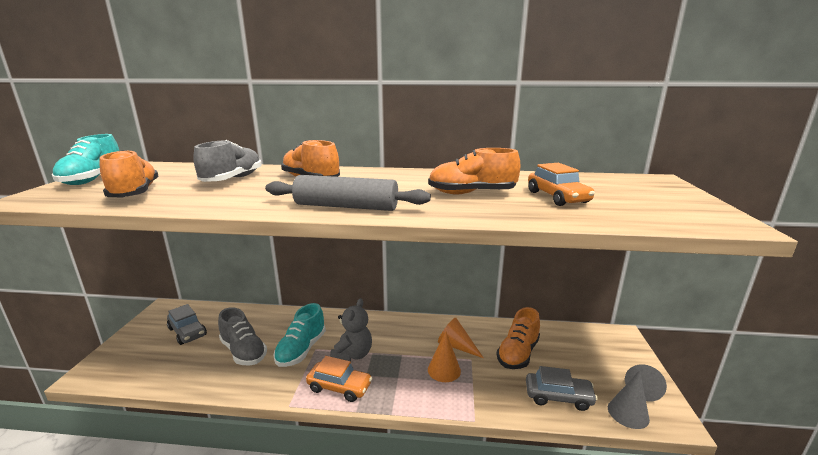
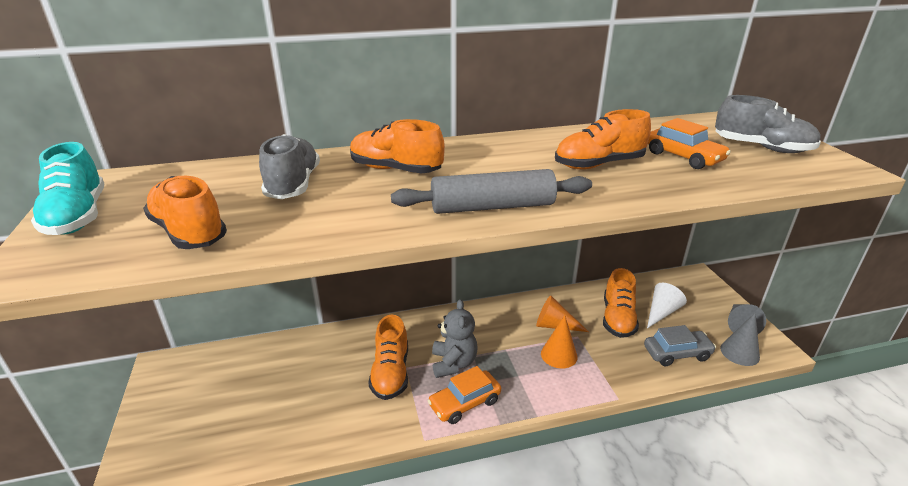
camera: 20 degrees left, 10 degrees up
(187, 332) = (225, 388): grey car -> none
(243, 351) = (321, 393): grey shoe -> grey shoe (762, 148)
(301, 350) = (391, 373): turquoise shoe -> orange shoe
(339, 387) = (465, 403): orange car -> orange car turned 150 degrees clockwise
(565, 358) = (661, 312): none -> white cone

